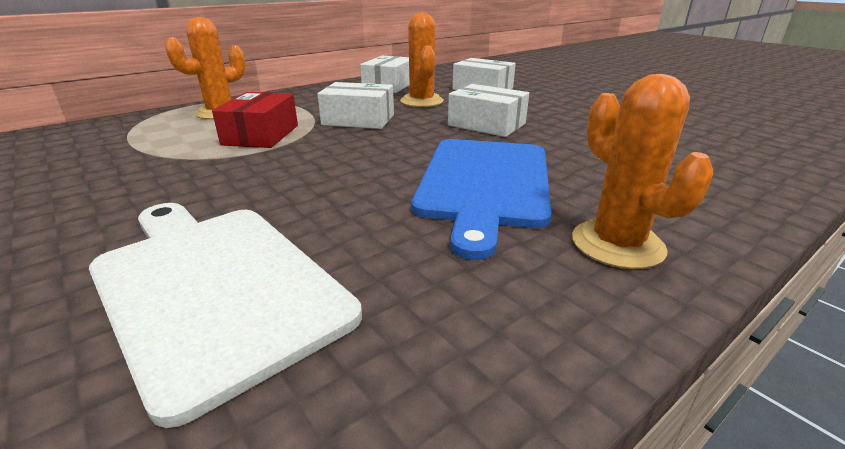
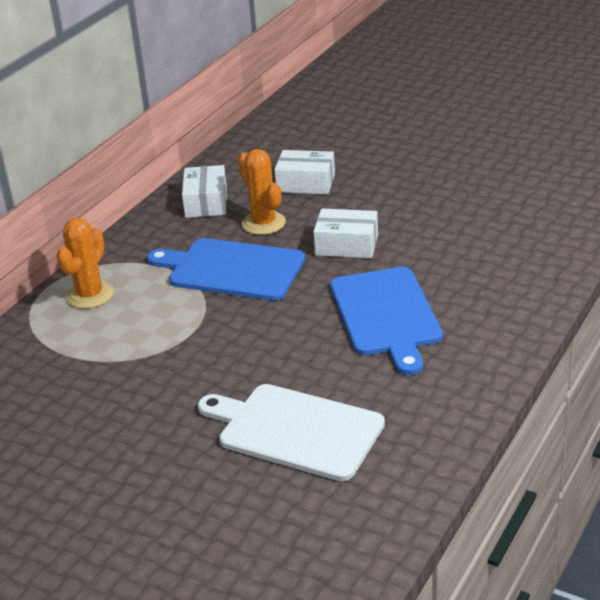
camera: 20 degrees left, 5 degrees up
(261, 135) = (169, 313): red box -> none
(358, 120) = (231, 269): white box -> blue cutting board
(617, 244) = (484, 340): orange cactus -> none

